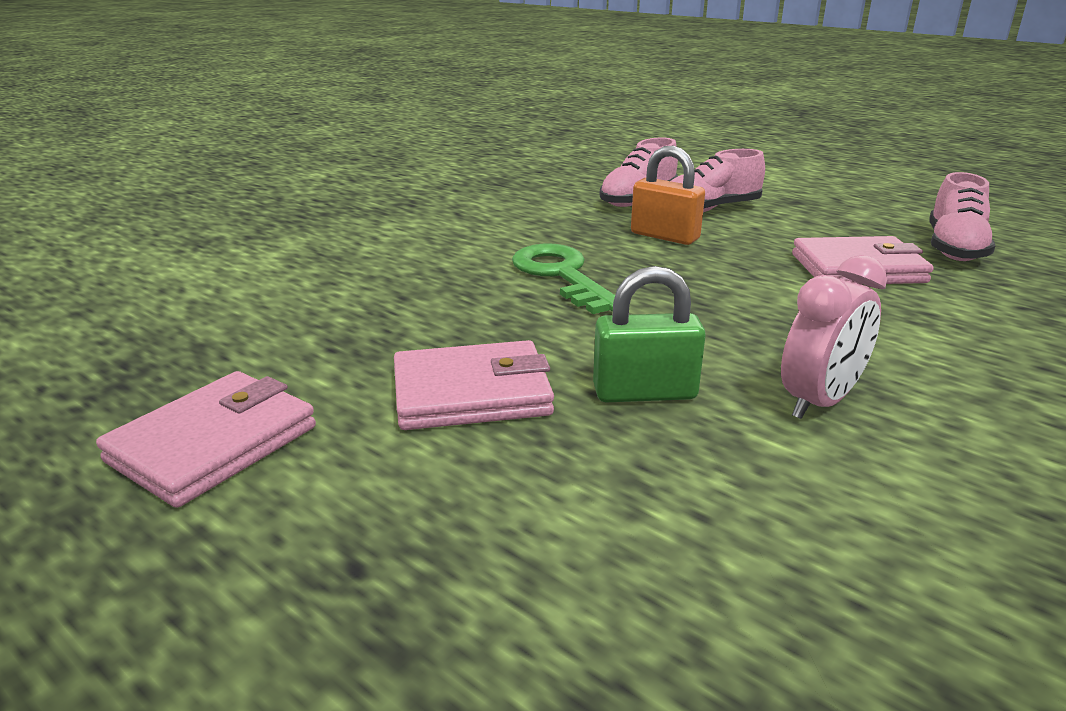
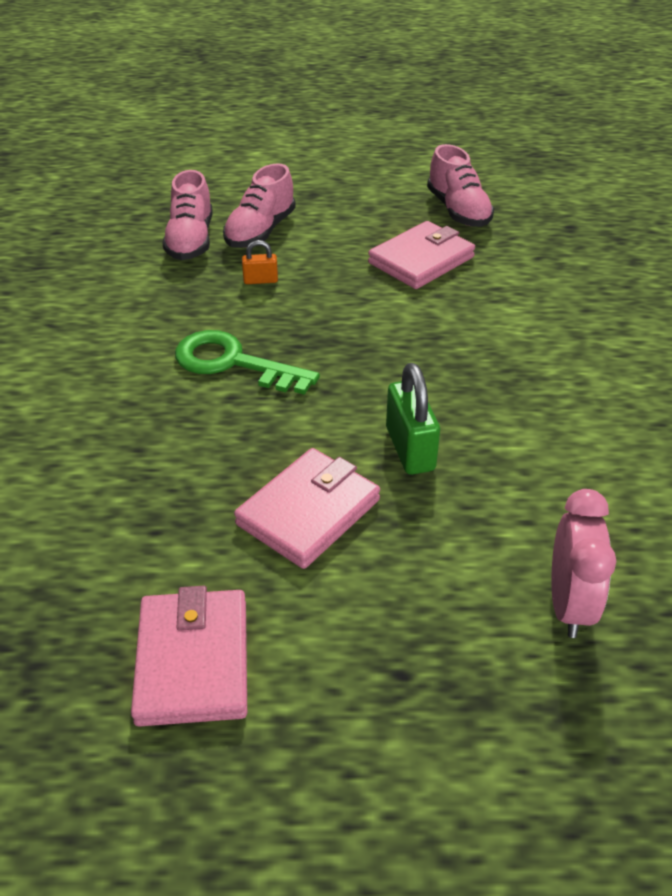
camera: 40 degrees left, 15 degrees up
(644, 393) = (410, 449): green padlock -> green padlock turned 60 degrees counterclockwise
(664, 236) = (260, 280): orange padlock -> orange padlock, size x0.55
(819, 402) = (507, 401): pink clock -> pink clock (569, 604)

